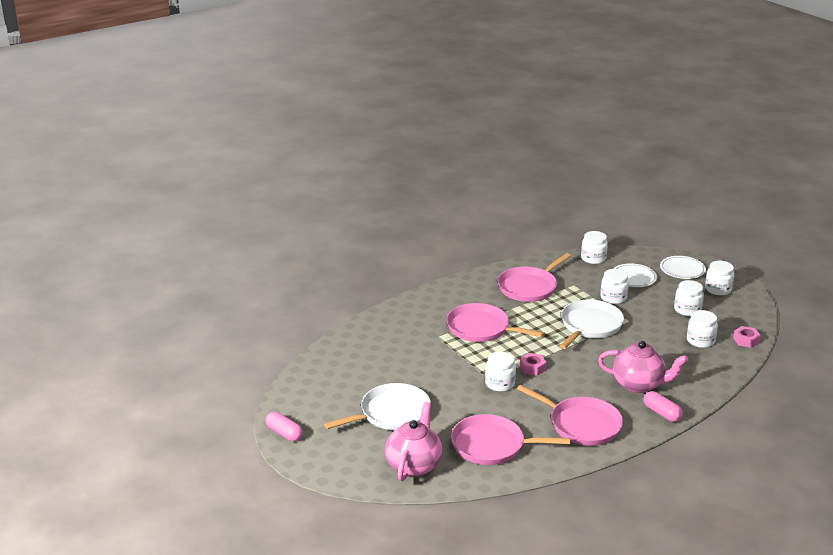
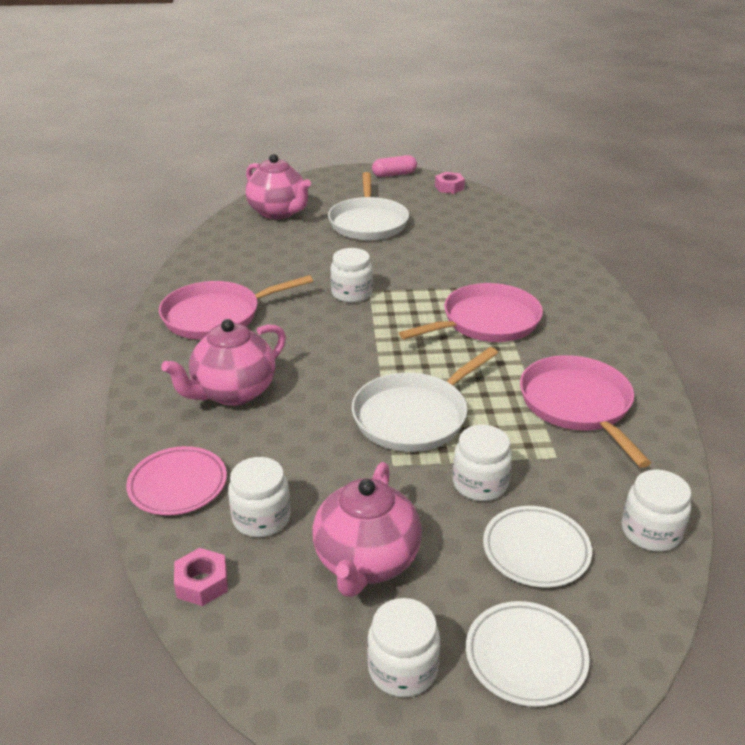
camera: 120 degrees right, 5 degrees up
(492, 445) = (254, 255): pink pan -> none
(532, 368) = (359, 326): pink nut -> pink nut (449, 187)
(589, 326) = (414, 416): white pan -> white pan turned 75 degrees clockwise
(662, 413) = (159, 382): pink capsule -> none
(687, 310) = (366, 562): white jar -> pink teapot
(713, 370) = (178, 485): none -> pink plate

